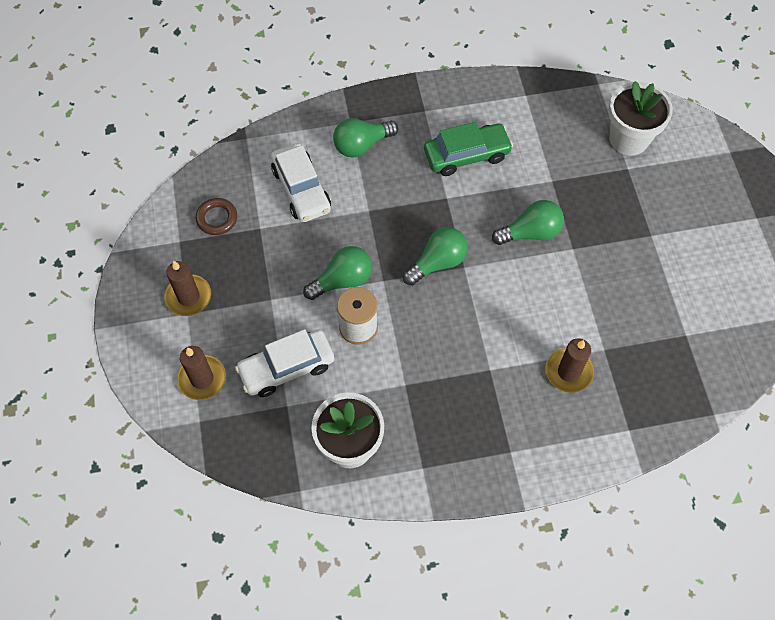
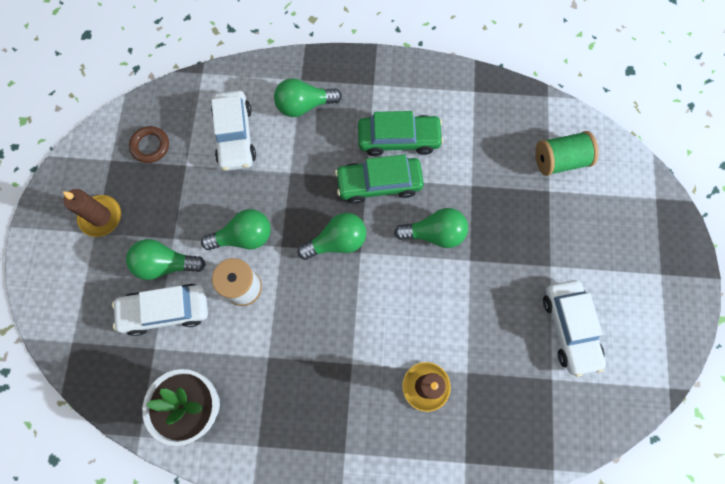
camera: 15 degrees right, 10 degrees up
(202, 379) = (87, 301): brown candle -> none
(271, 325) = (165, 264): none -> green light bulb
(461, 200) = (379, 184): none -> green car
(628, 139) = (559, 160): white flower pot -> green spool
(687, 286) = (569, 328): none -> white car

